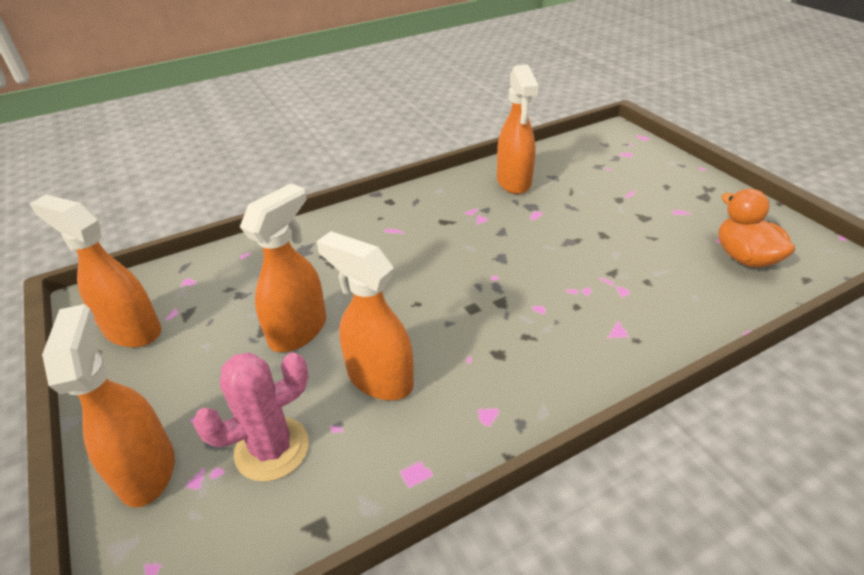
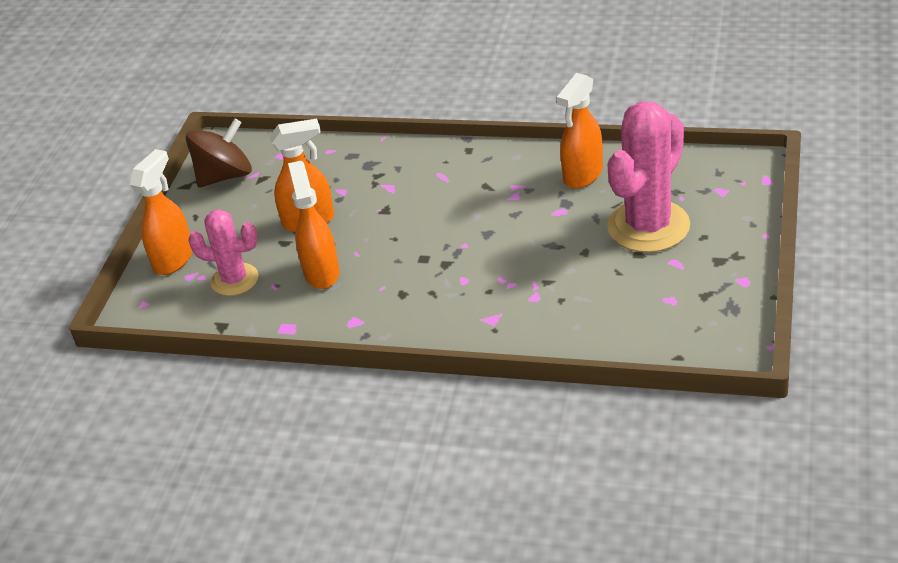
camera: 45 degrees right, 0 degrees up
(132, 330) = (225, 176): orange spray bottle -> brown spinning top
(619, 195) = (648, 226): none -> pink cactus
(744, 257) = (660, 320): orange duck -> none

